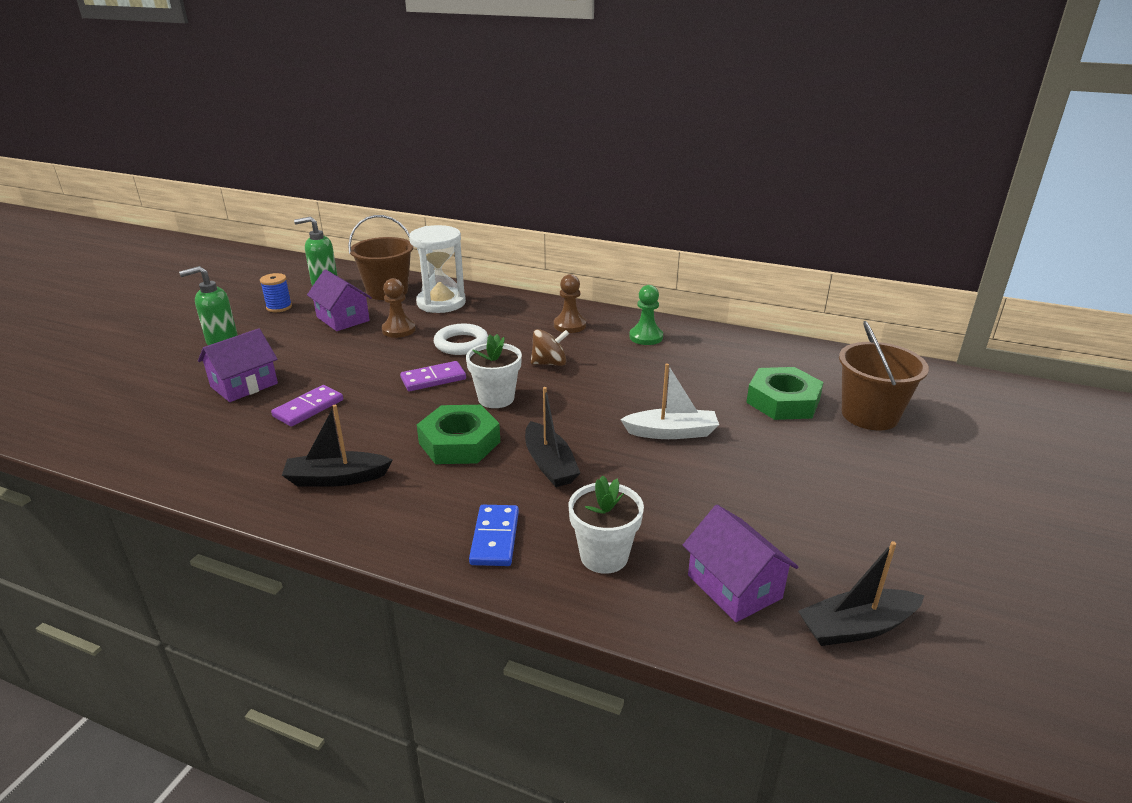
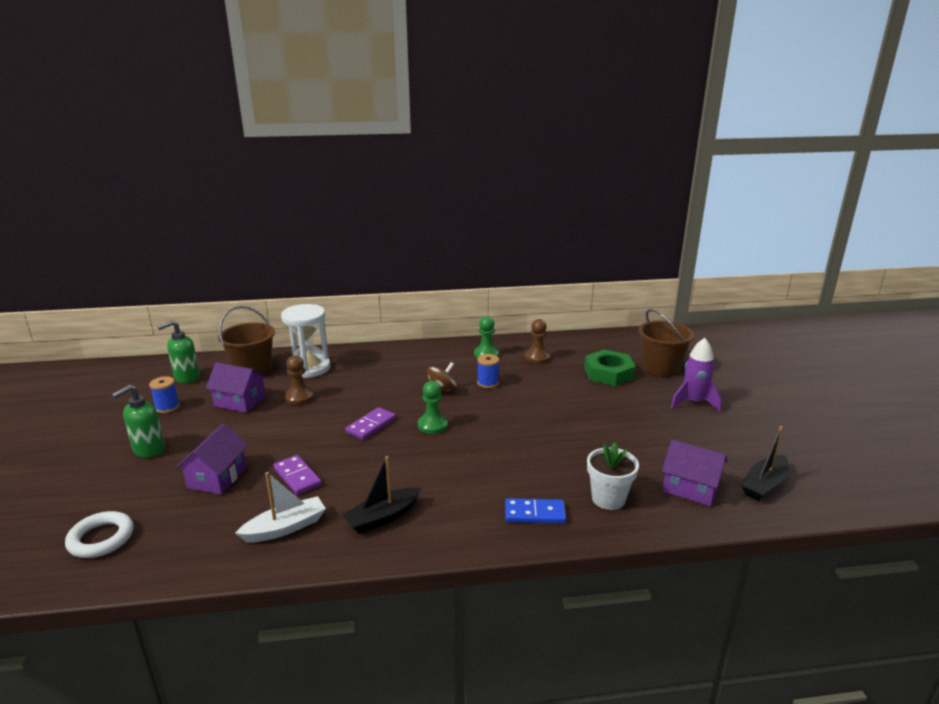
camera: 30 degrees left, 5 degrees down
(308, 408) = (297, 477): purple domino -> purple domino turned 45 degrees counterclockwise
(459, 442) = (442, 463): green nut -> none
(461, 344) = (362, 394): white ring -> white ring (101, 538)
(495, 538) = (534, 513): blue domino -> blue domino turned 60 degrees counterclockwise
(496, 398) = (432, 425): white flower pot -> green pawn
(550, 464) = (517, 456): black boat -> none
(569, 325) = (426, 360): brown pawn -> brown pawn (537, 358)
(611, 369) = (488, 383): none -> blue spool
(671, 432) = (567, 412): white boat -> white boat (285, 528)
(870, 475) = (693, 402): none -> purple rocket

